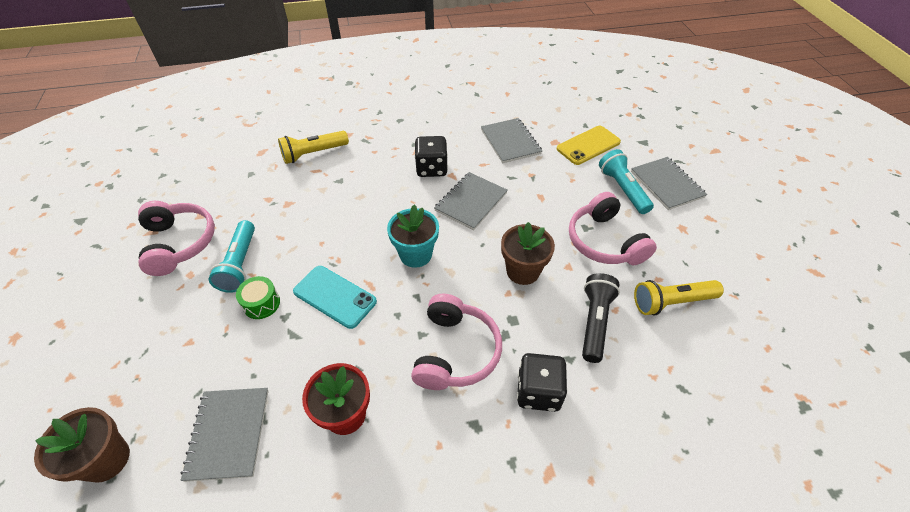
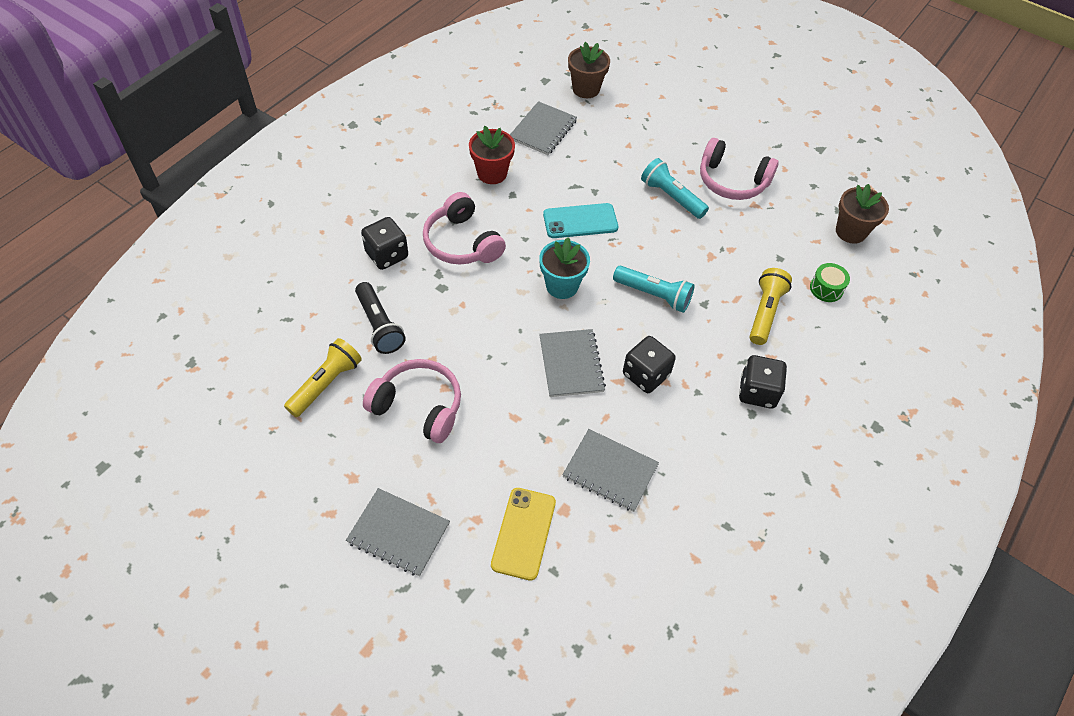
camera: 135 degrees right, 5 degrees up
(228, 434) = (543, 130): grey notebook -> grey notebook turned 75 degrees clockwise
(261, 303) = (620, 187): green drum -> green drum (826, 289)
(382, 125) = (757, 392): none -> black dice
(523, 271) = (466, 329): brown flower pot -> brown flower pot (850, 231)
(622, 189) = (442, 489): turquoise flashlight -> turquoise flashlight (654, 295)

